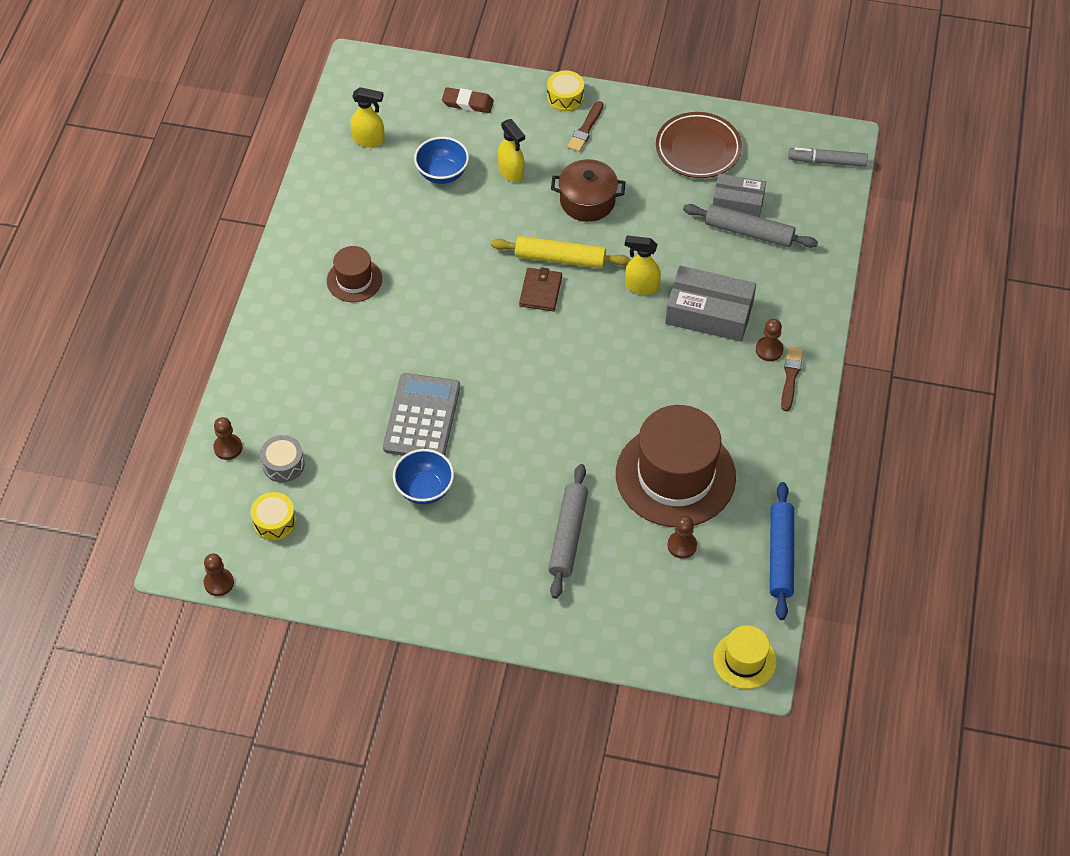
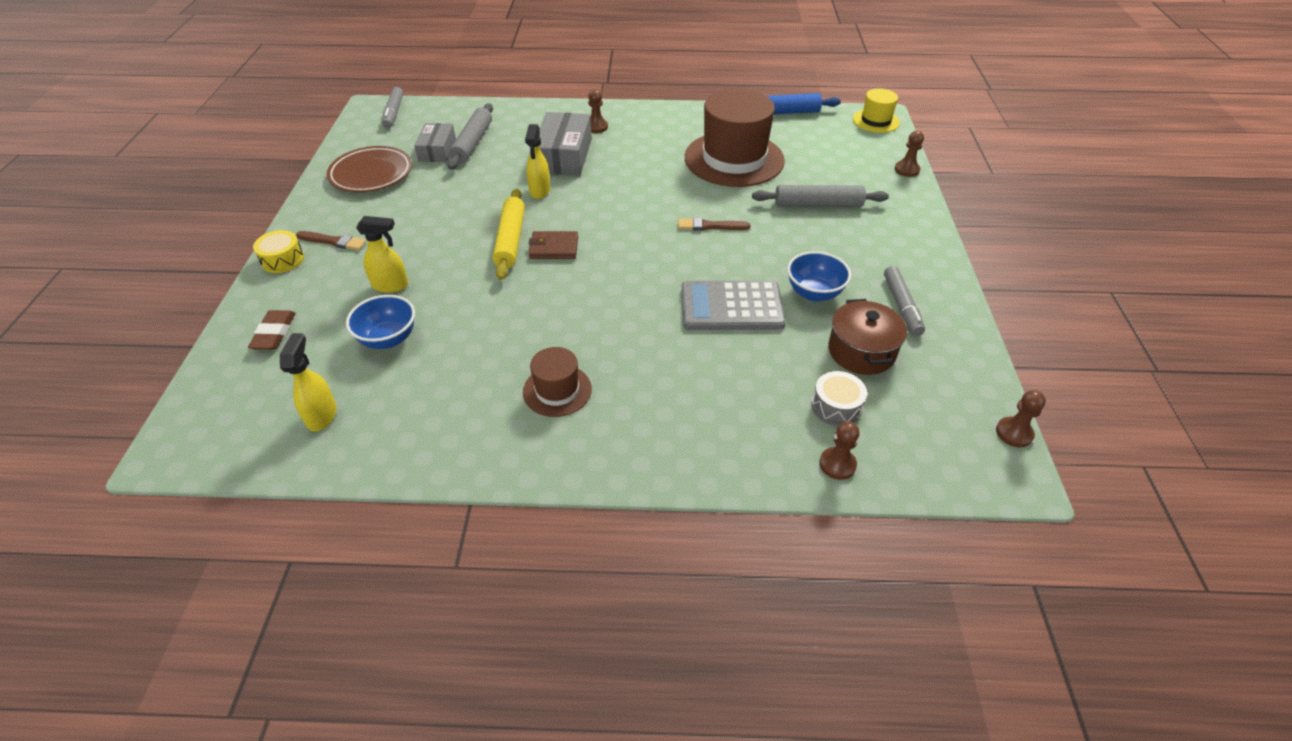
camera: 100 degrees left, 10 degrees down
(274, 521) = (911, 400): yellow drum -> none
(388, 557) = (901, 306): none -> grey marker
(511, 172) = (391, 285): yellow spray bottle -> yellow spray bottle turned 45 degrees clockwise
(587, 201) = (434, 231): brown pot -> brown pot (861, 351)
(682, 545) = (797, 151): brown pawn -> brown pawn (906, 170)
(790, 377) = (621, 117): brown brush -> brown brush (710, 226)

